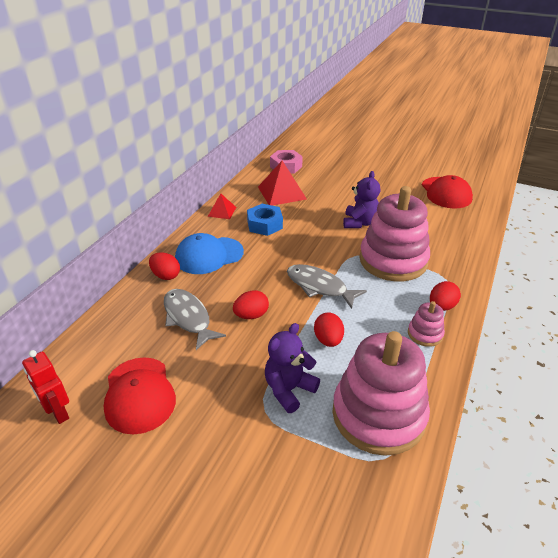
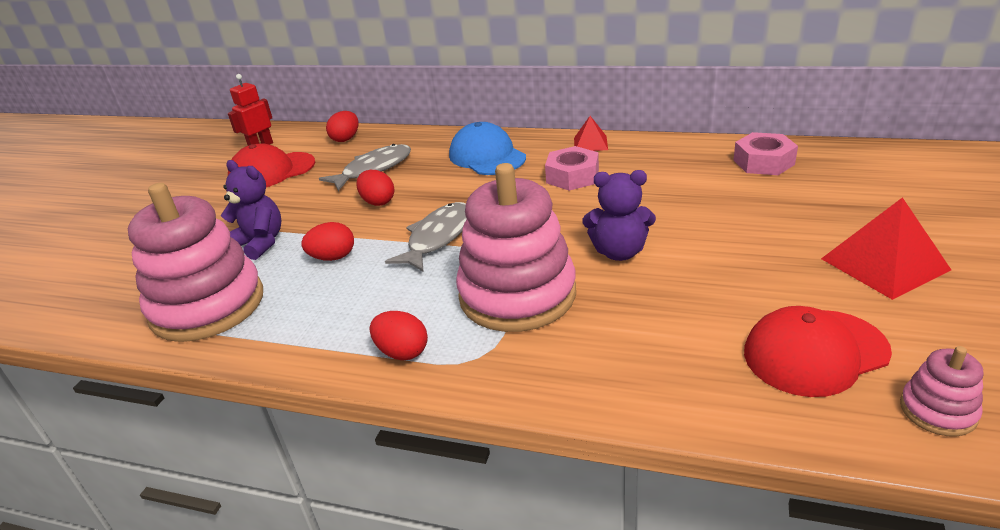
camera: 85 degrees right, 5 degrees down
(166, 276) = (443, 143): red egg -> red egg (346, 139)
(264, 225) = (572, 176): blue nut -> pink nut
(282, 193) = (672, 173): red pyramid -> red pyramid (884, 264)
(425, 334) = (339, 336): pink stacking toy -> pink stacking toy (938, 411)

